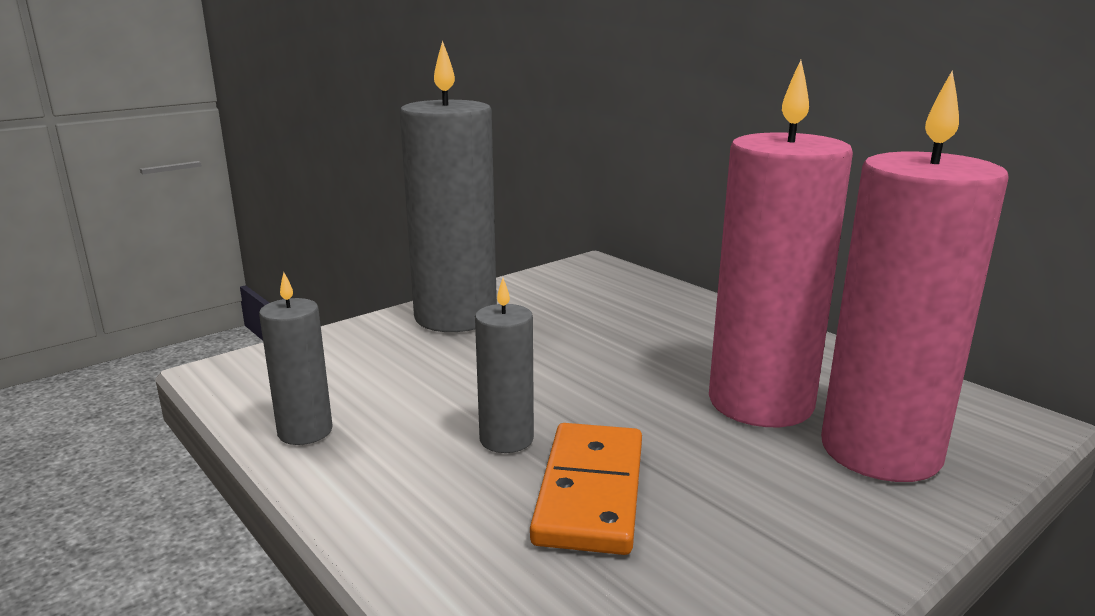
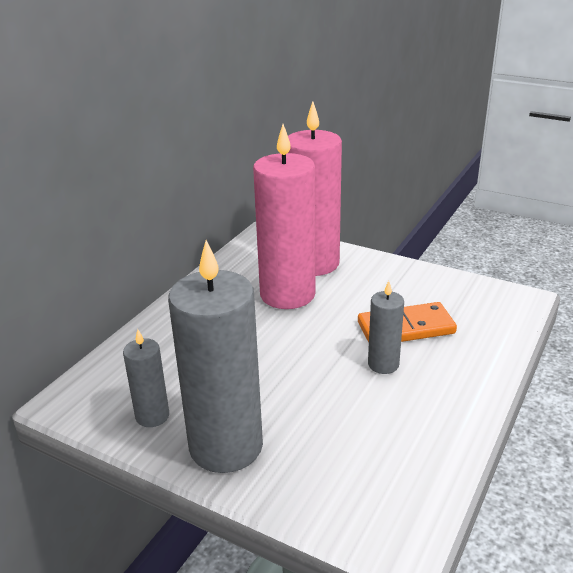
camera: 110 degrees left, 10 degrees up
(305, 431) = (438, 446): grey candle -> grey candle (152, 416)

